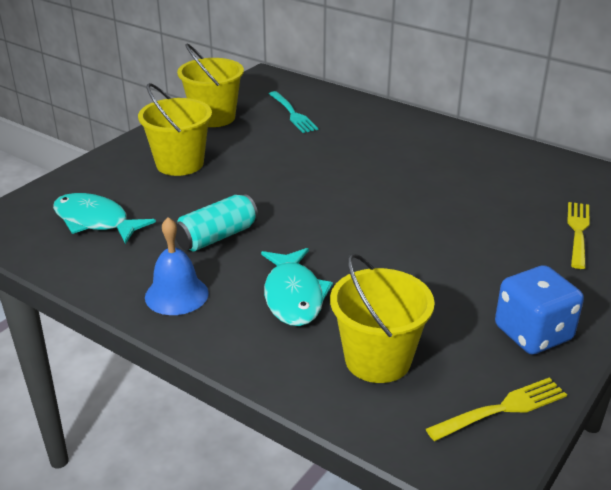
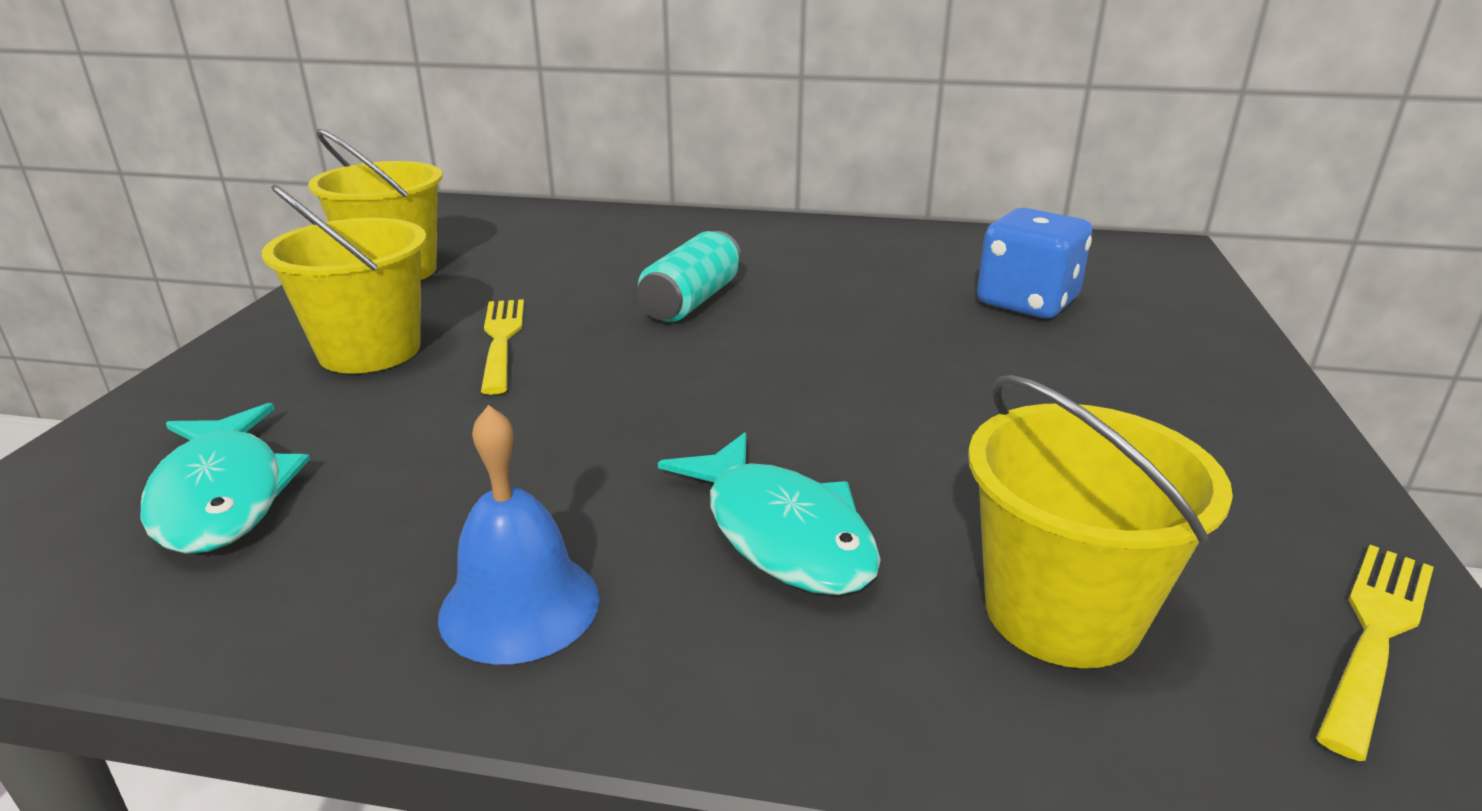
camera: 25 degrees left, 5 degrees down
(95, 221) = (222, 496): turquoise fish -> turquoise fish turned 120 degrees counterclockwise
(217, 237) = (534, 460): turquoise can -> turquoise can (691, 301)
(292, 114) = (537, 245): turquoise fork -> none
(533, 333) = (1248, 477): blue dice -> blue dice (1027, 303)
(578, 232) = (1121, 314): yellow fork -> yellow fork (501, 340)

